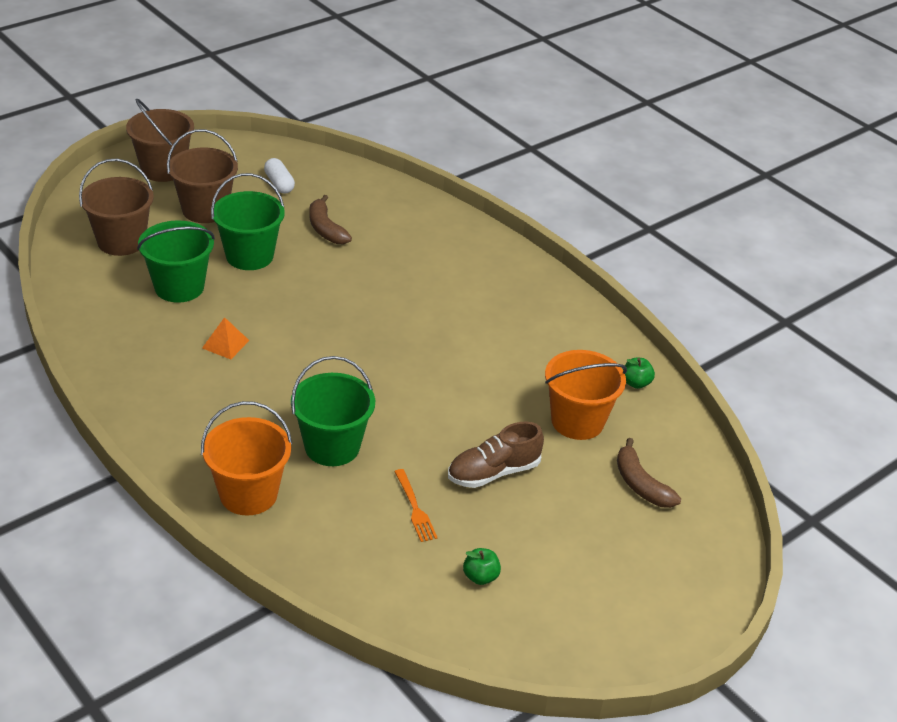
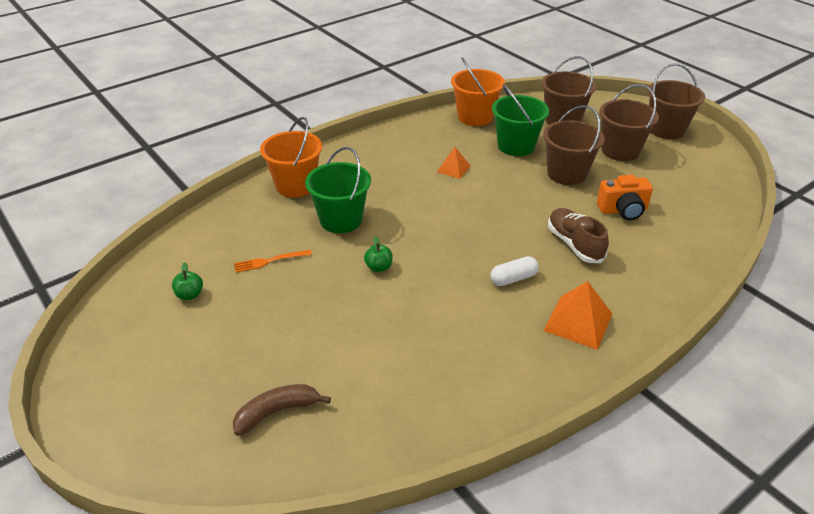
camera: 95 degrees right, 0 degrees up
(249, 256) = (567, 174): green bucket -> brown bucket
(279, 184) = (679, 184): white capsule -> white capsule (513, 278)
(325, 229) = (623, 210): brown banana -> orange camera
(493, 472) = (304, 306): brown shoe -> brown shoe (574, 244)
(500, 284) = (578, 322): none -> orange pyramid
(577, 421) = (370, 369): orange bucket -> orange bucket (475, 117)
(636, 383) = (432, 425): green apple -> green apple (379, 267)

